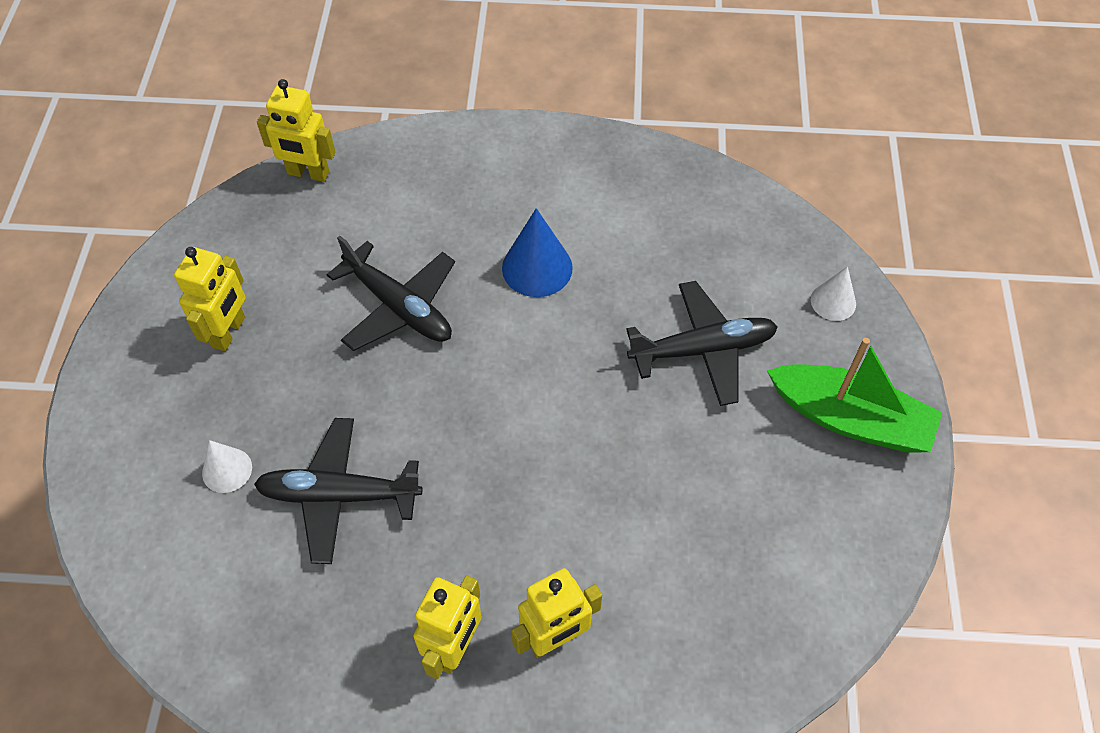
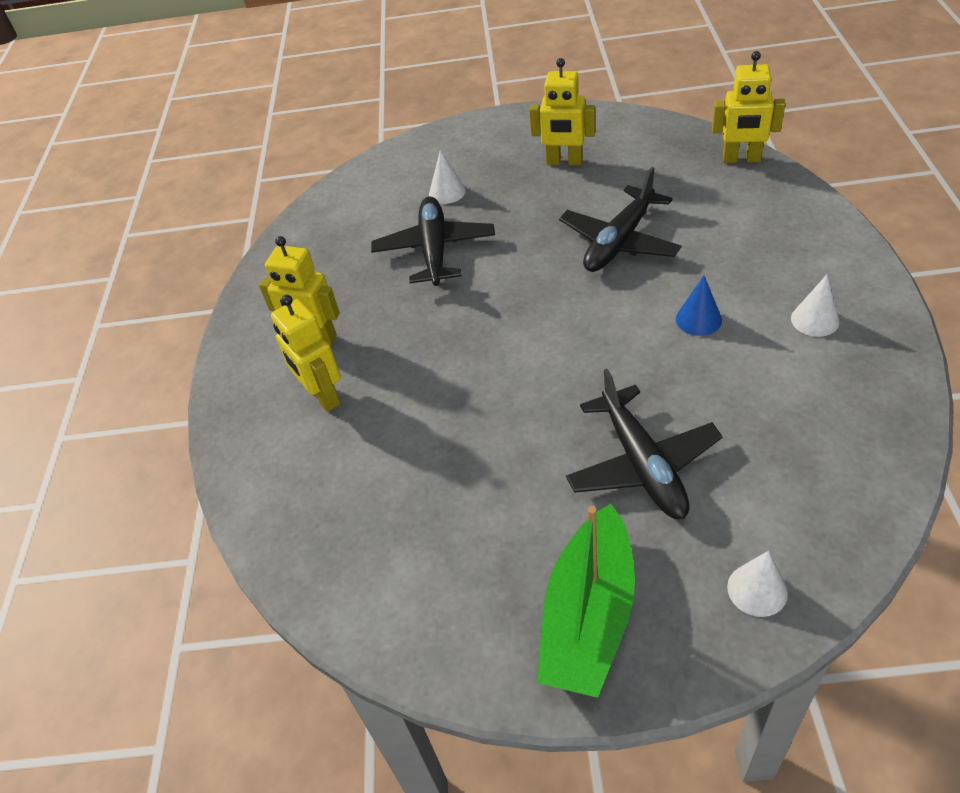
camera: 90 degrees right, 10 degrees down
(308, 173) = (741, 159): yellow robot -> yellow robot turned 90 degrees counterclockwise
(537, 268) = (698, 319): blue cone -> blue cone, size x0.63
(563, 186) = (815, 320): none -> white cone

